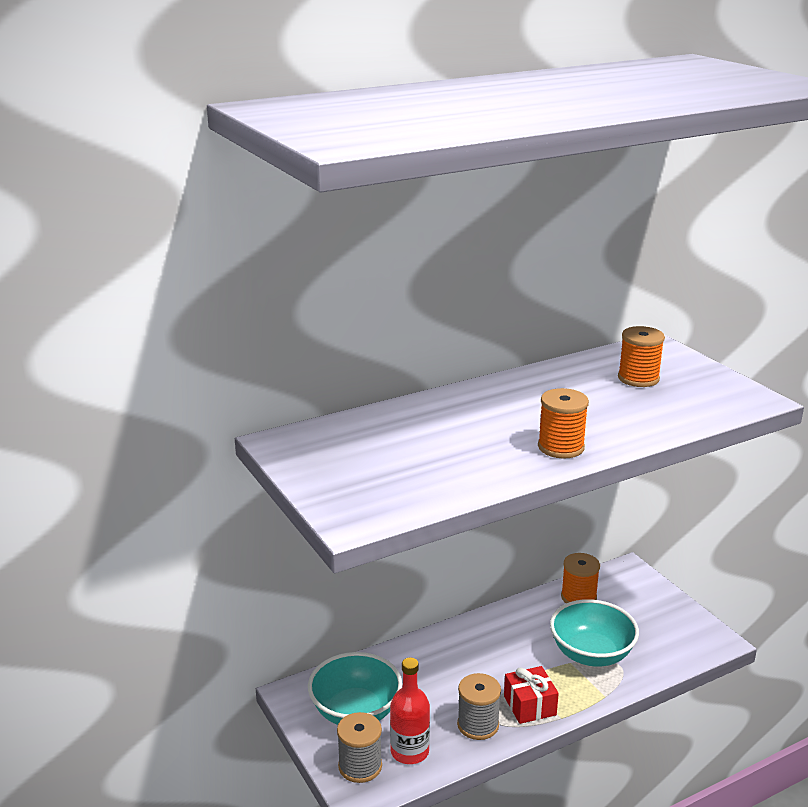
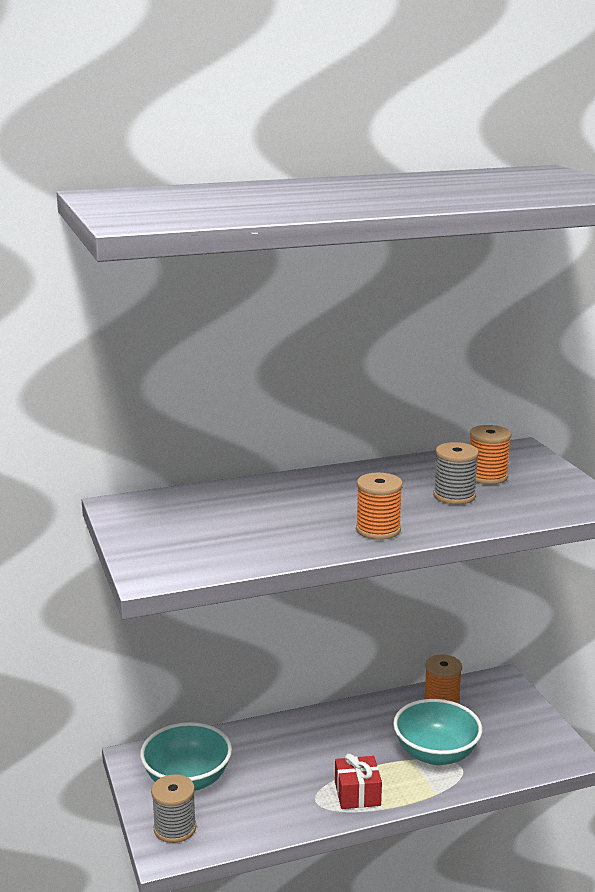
camera: 10 degrees right, 5 degrees down
(409, 751) = (226, 821): red bottle -> none
(478, 725) = (300, 805): grey spool -> grey spool (454, 496)

